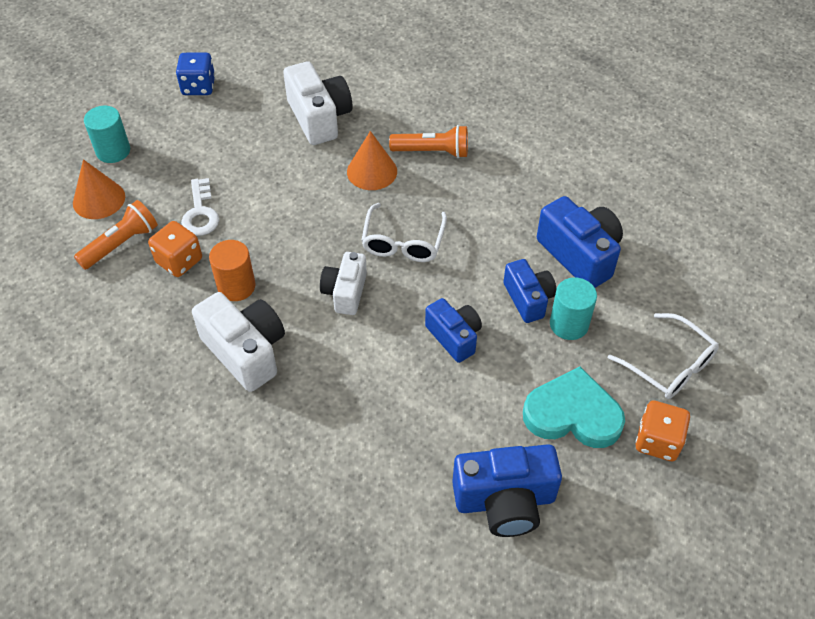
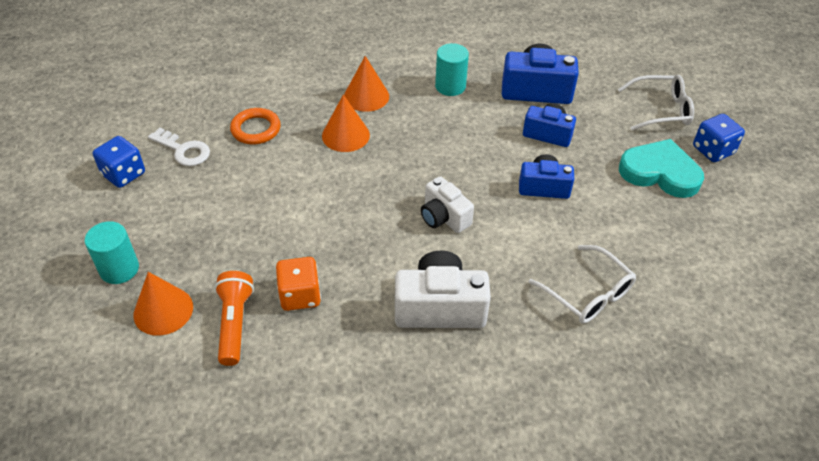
camera: 50 degrees left, 5 degrees down
(200, 213) = (265, 253): white key -> white key (183, 150)
(236, 286) = (368, 275): orange cylinder -> none
(319, 118) = (256, 129): white camera -> orange ring
(403, 243) = (432, 161): white glasses -> white glasses (588, 294)
(432, 152) = (366, 96): orange flashlight -> orange cone
(505, 501) = (701, 246): blue camera -> none
(569, 324) = (587, 129): turquoise cylinder -> turquoise cylinder (450, 86)
(572, 414) = (660, 172): turquoise heart -> turquoise heart turned 60 degrees clockwise
(657, 441) = (713, 150): orange dice -> blue dice

